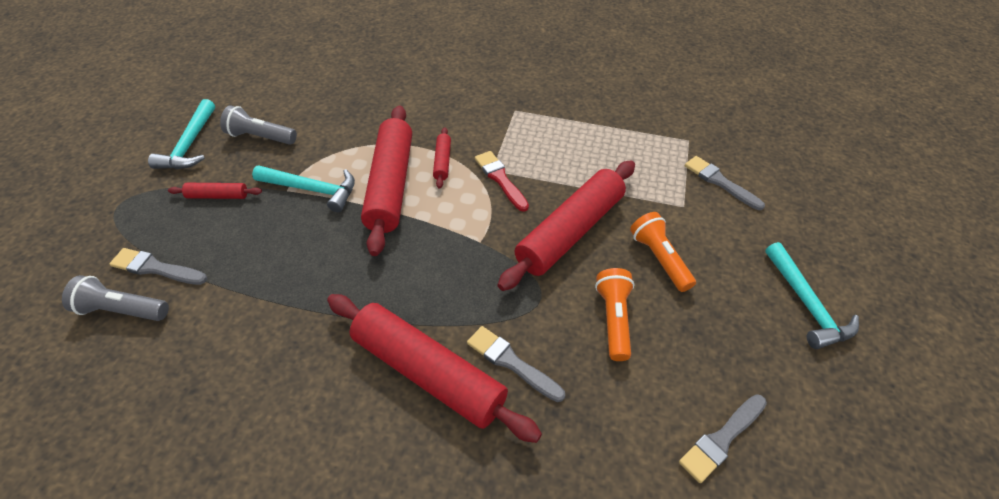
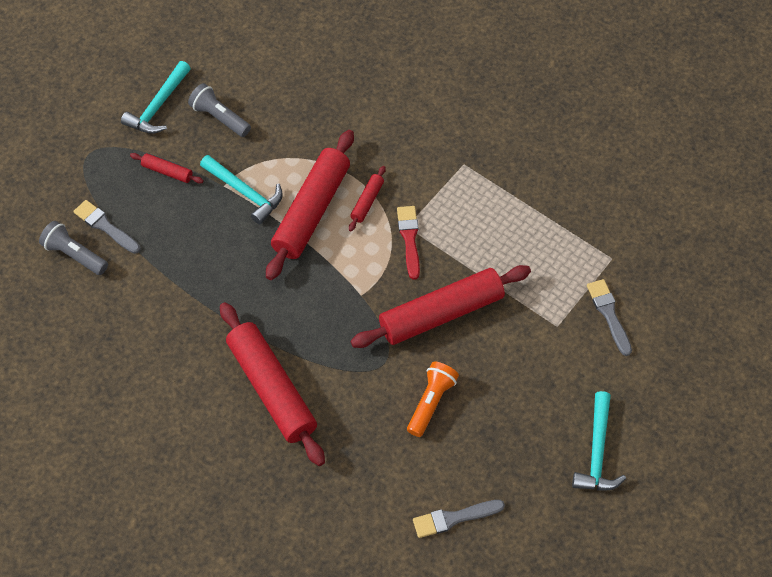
camera: 25 degrees right, 10 degrees up
(511, 362) = (335, 405): grey brush -> none
(659, 259) = (501, 366): orange flashlight -> none

